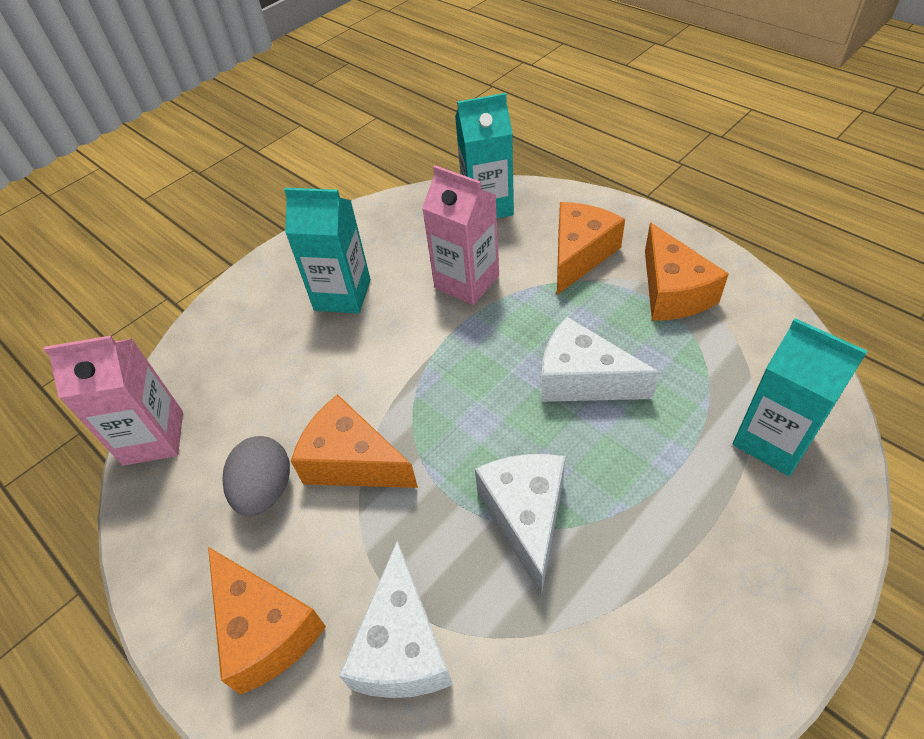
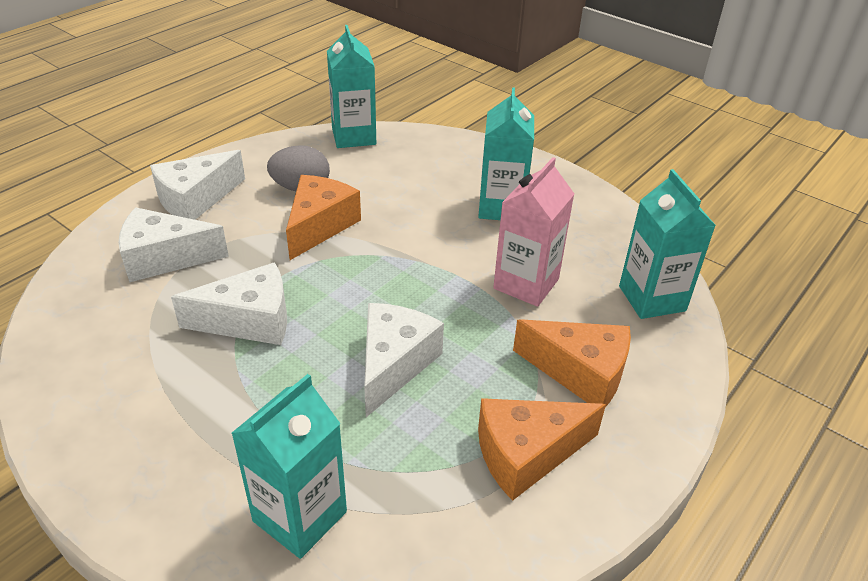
camera: 80 degrees right, 10 degrees down
(153, 438) = (354, 136): pink carton -> turquoise carton
(265, 629) = (196, 199): orange cheese -> white cheese

